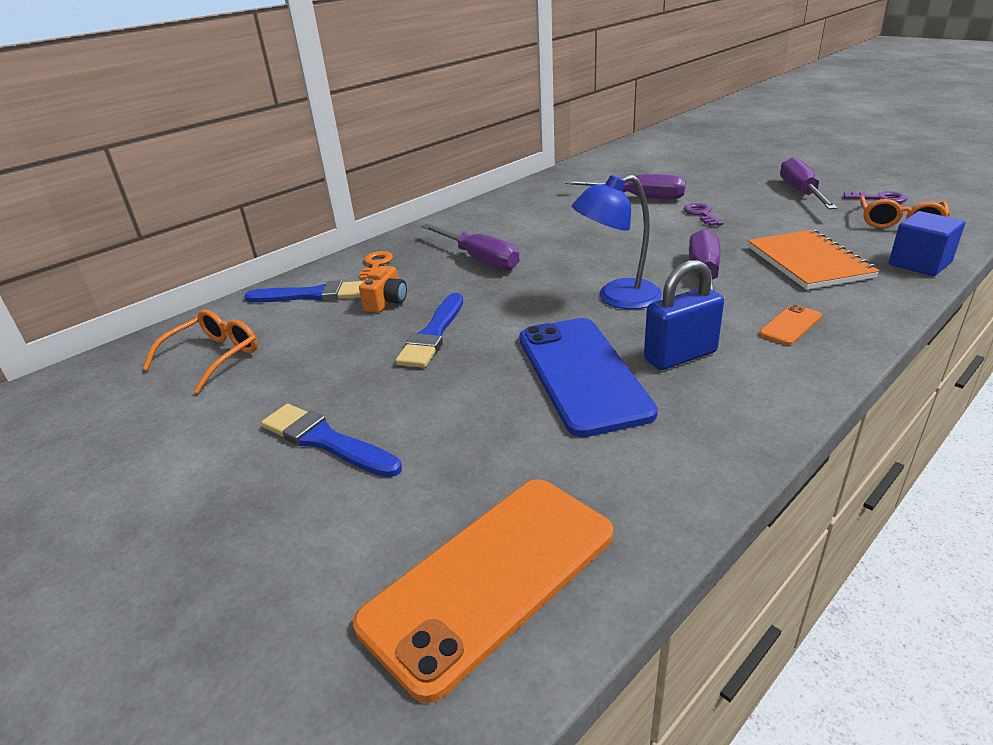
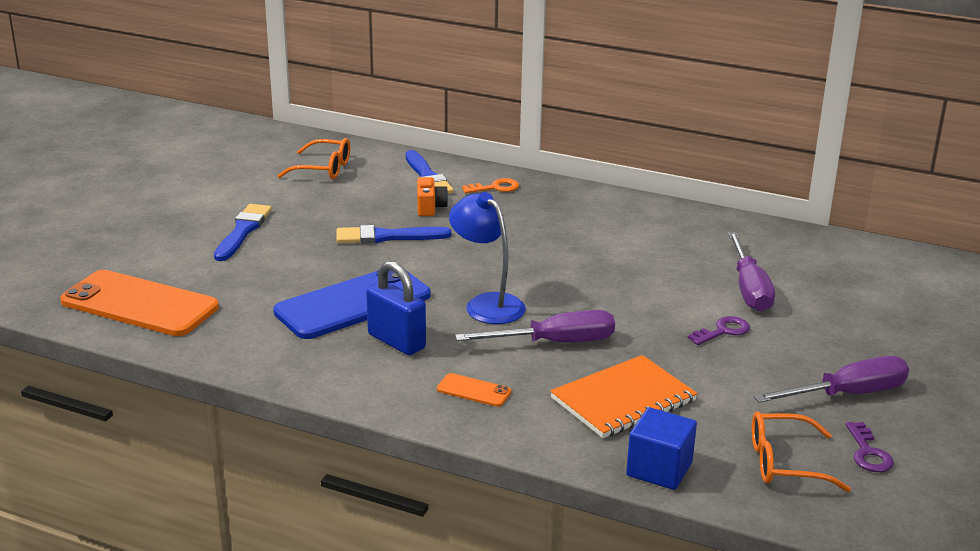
camera: 65 degrees right, 5 degrees down
(386, 302) = (430, 207): orange camera -> orange camera turned 90 degrees counterclockwise
(479, 259) = (531, 229): purple screwdriver -> none

